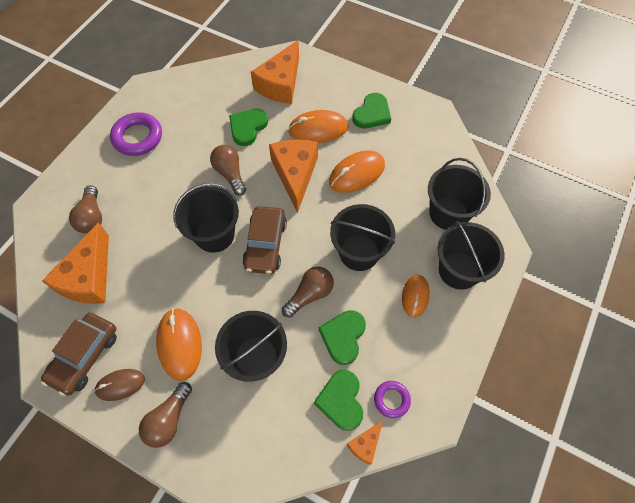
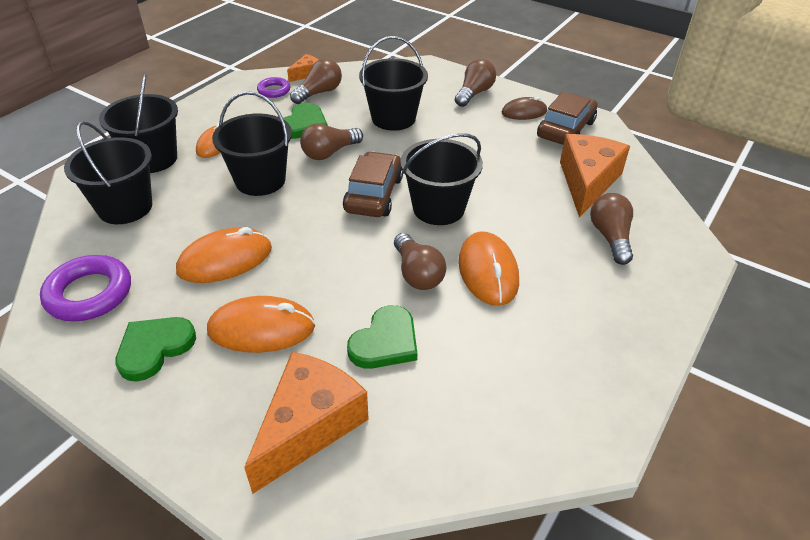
camera: 175 degrees left, 20 degrees down
(138, 137) = (580, 340): purple ring -> purple ring (89, 293)
(179, 344) = (471, 130): orange mouse -> orange mouse (488, 271)
(295, 174) = (318, 265): orange cheese -> none
(341, 400) = (319, 93): green heart -> brown light bulb

